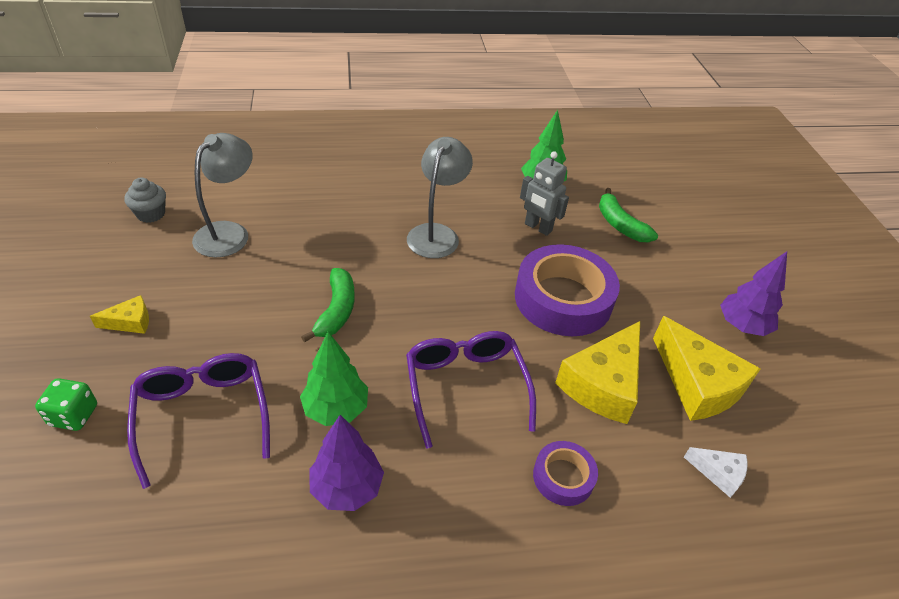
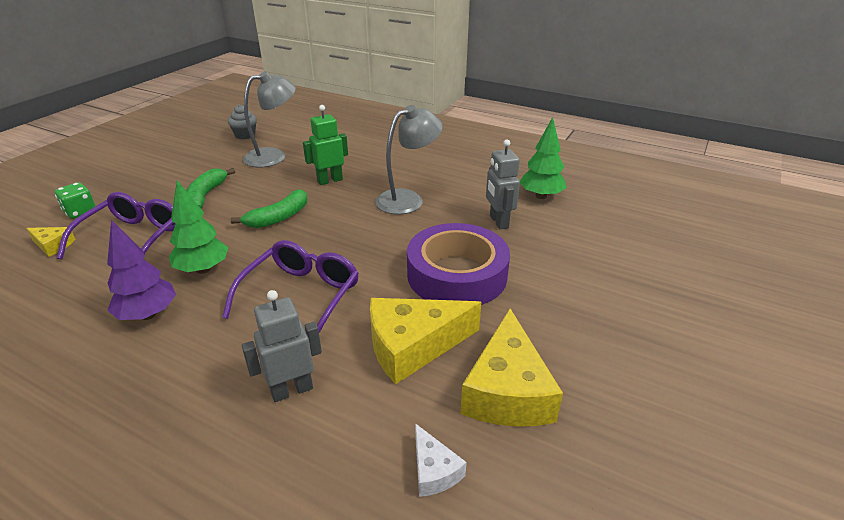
camera: 40 degrees right, 10 degrees down
(130, 322) = (164, 181): yellow cheese -> yellow cheese (53, 245)
(333, 241) = (330, 180): none -> green robot
(563, 477) = (292, 390): purple tape -> grey robot
(620, 224) = (583, 245): green banana -> green banana (206, 195)
(742, 326) = (622, 370): purple tree -> none

